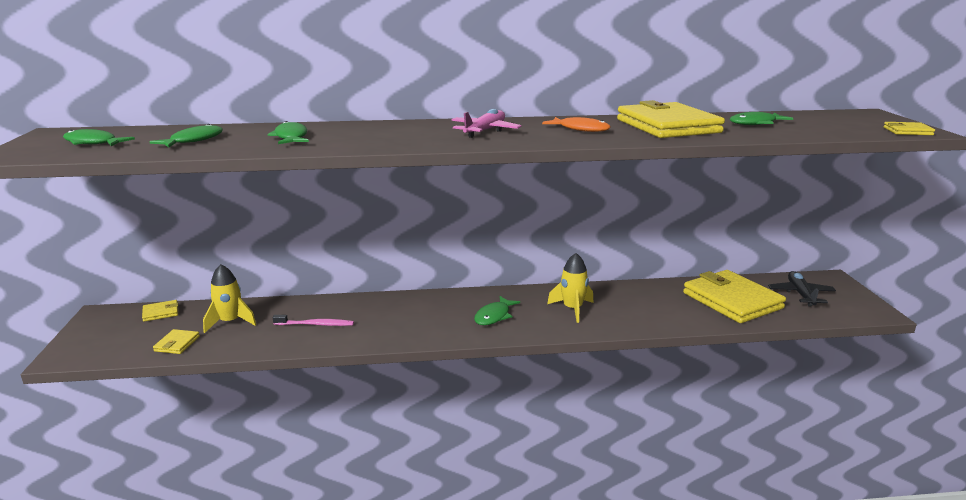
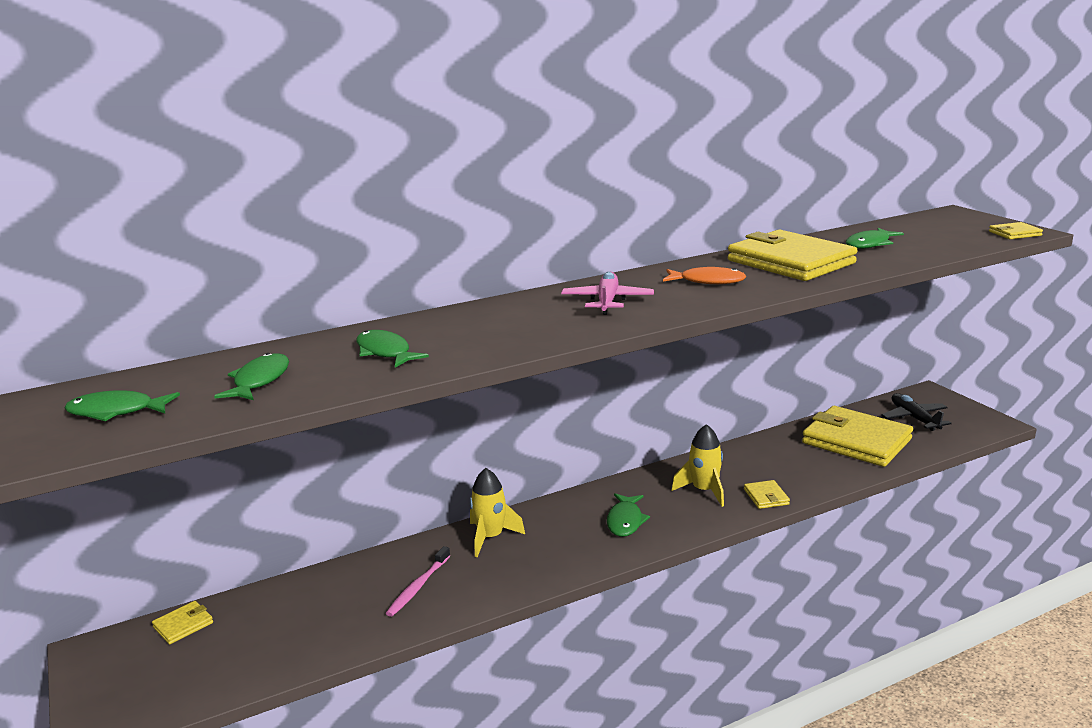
camera: 20 degrees left, 0 degrees up
(177, 344) = (252, 663): yellow wallet -> yellow wallet (766, 497)
(230, 322) = (298, 613): yellow rocket -> yellow rocket (490, 537)
(315, 324) = (418, 587): pink toothbrush -> pink toothbrush turned 135 degrees clockwise

